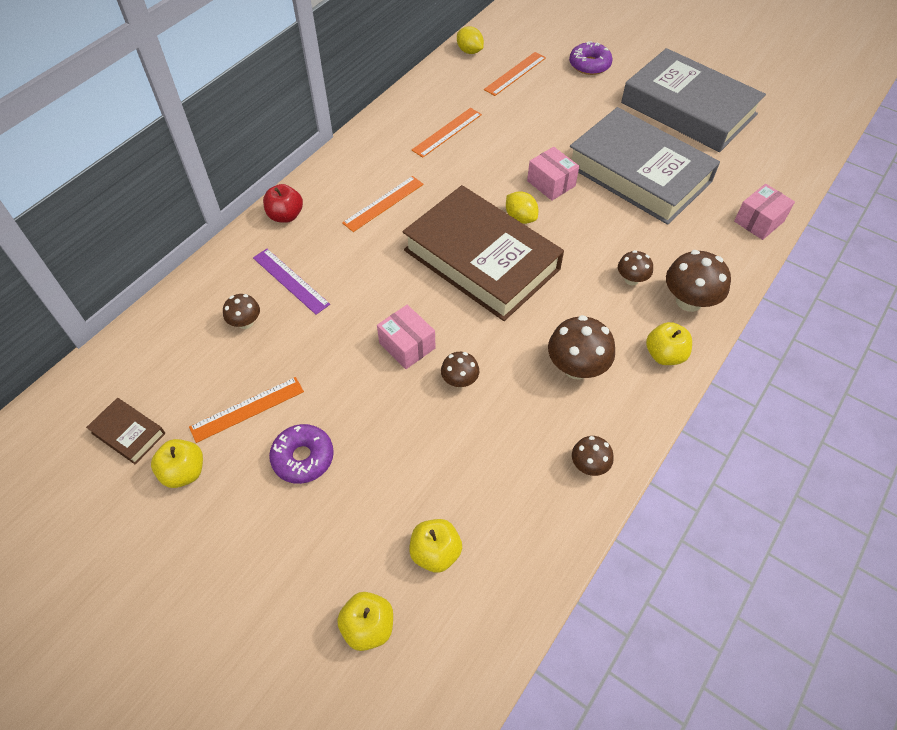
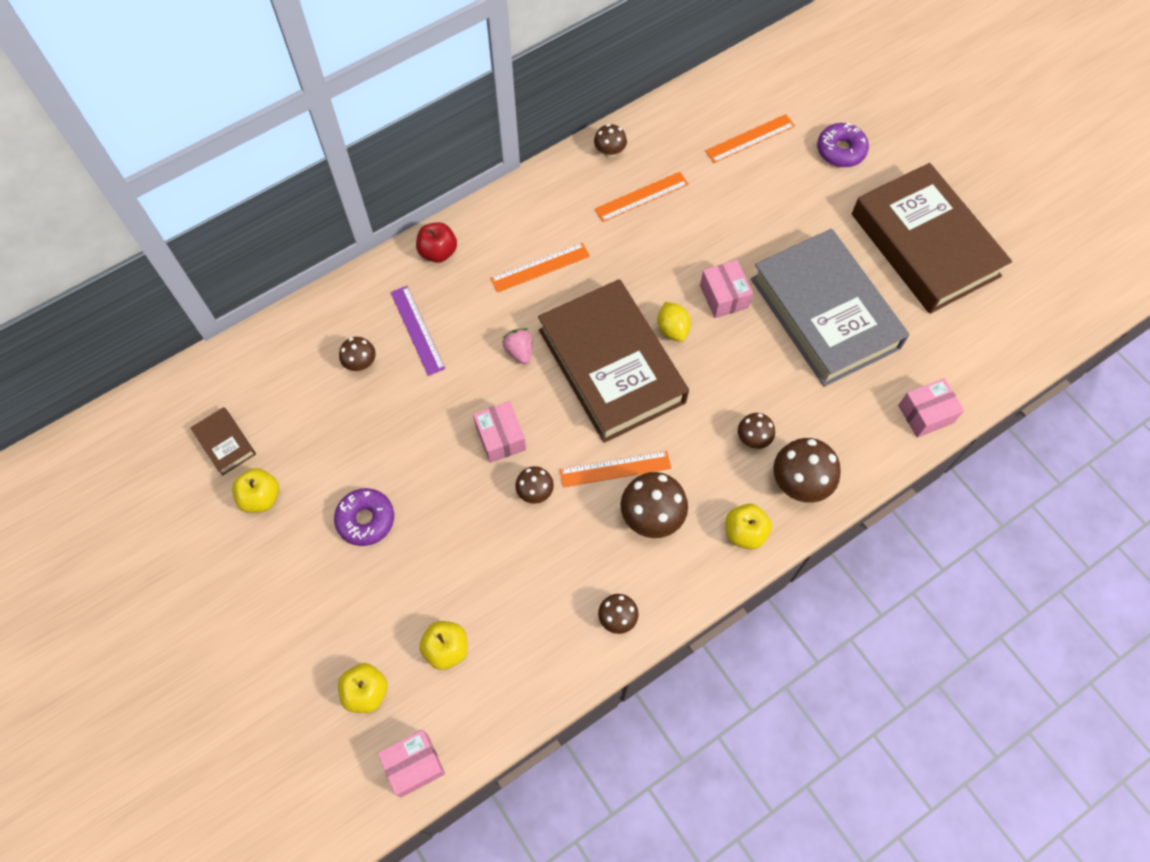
camera: 20 degrees right, 10 degrees up
(247, 409) = (333, 454): orange ruler -> orange ruler (615, 469)
(393, 271) = (519, 351): none -> pink strawberry
(405, 108) = (609, 151): none -> brown mushroom
(451, 685) = (414, 765): none -> pink box
(469, 51) = (712, 92): yellow lemon -> none
(688, 109) = (924, 245): grey book -> brown book

